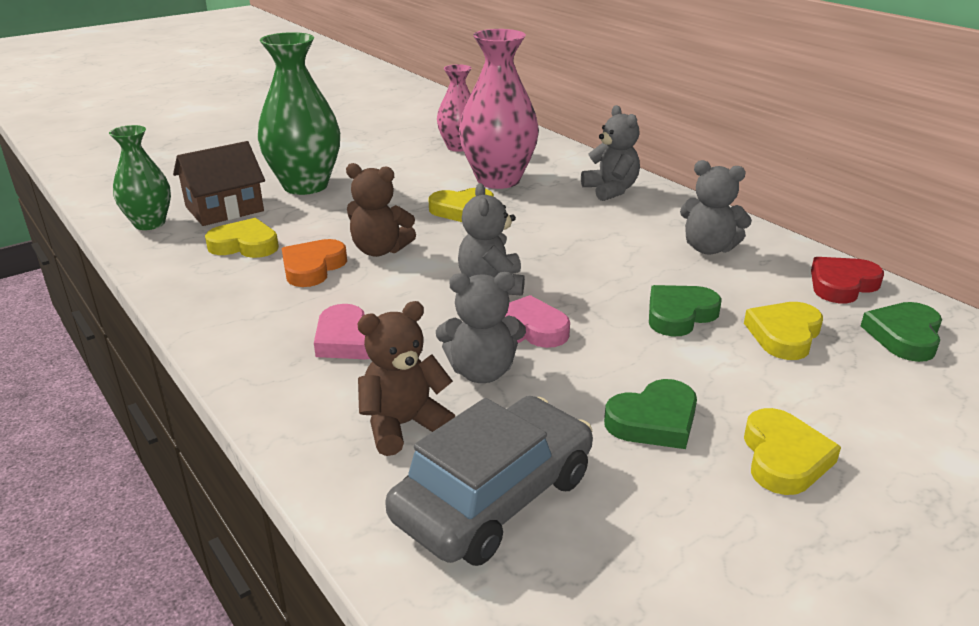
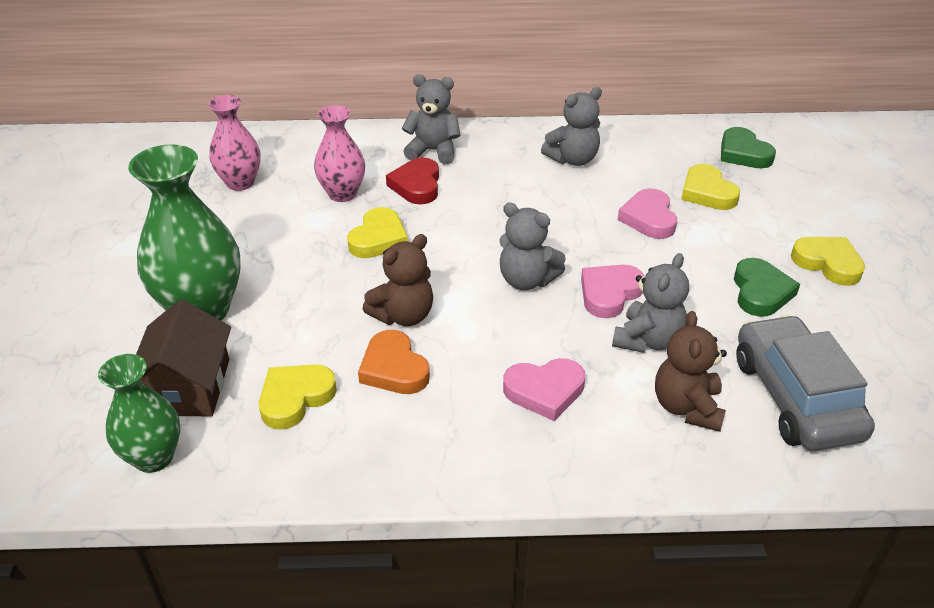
camera: 55 degrees left, 10 degrees up
(498, 180) = (342, 194): pink vase -> pink vase, size x0.61
(679, 315) = (649, 218): green heart -> pink heart
(842, 285) = (669, 139): red heart -> red heart (416, 185)

